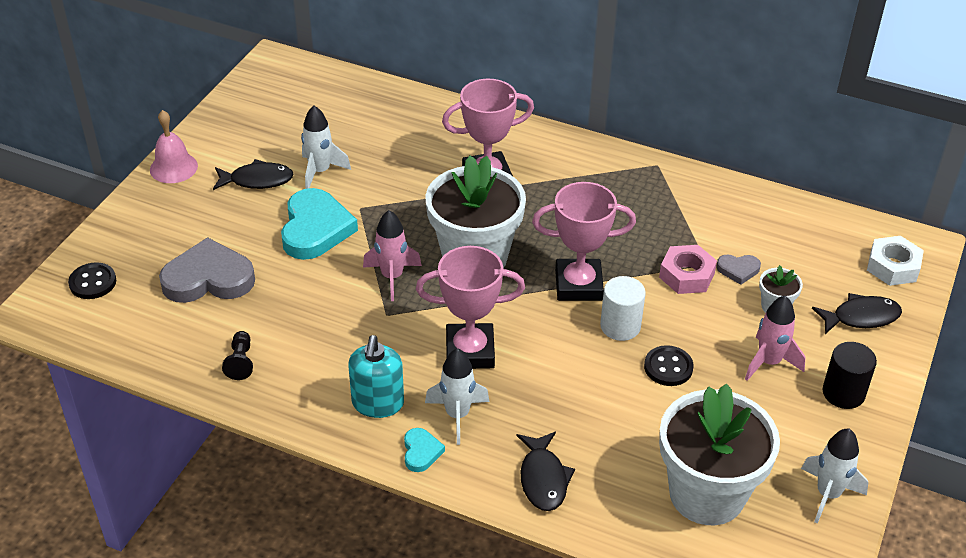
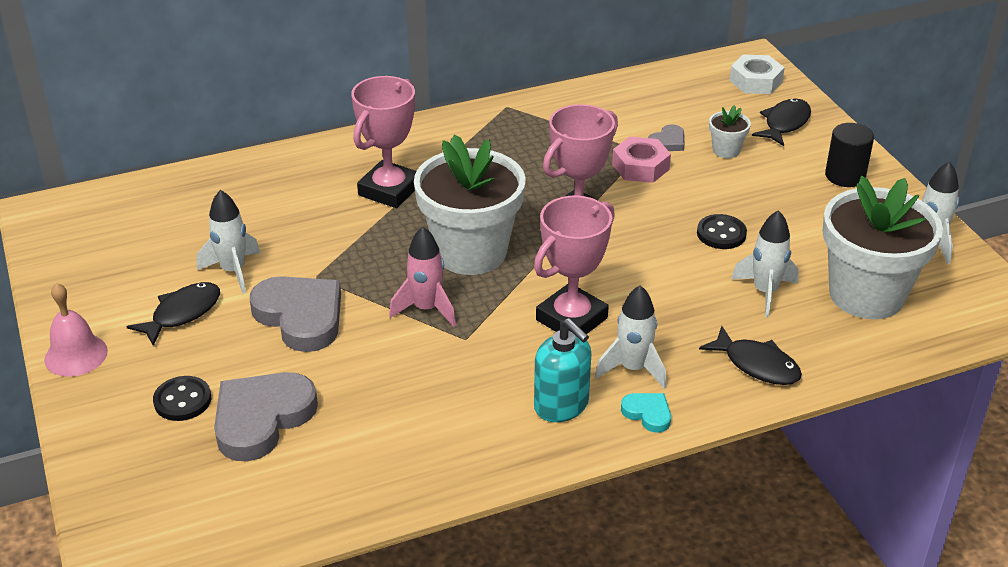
camera: 45 degrees left, 5 degrees down
(93, 282) = (146, 501): black button -> black button (182, 400)
(240, 362) = (399, 460): black pawn -> none
(315, 229) = (300, 316): turquoise heart -> grey heart
(620, 326) = (649, 229): white cylinder -> none
(632, 433) = (765, 292): none -> white rocket
(769, 362) = (775, 187): pink rocket -> none

